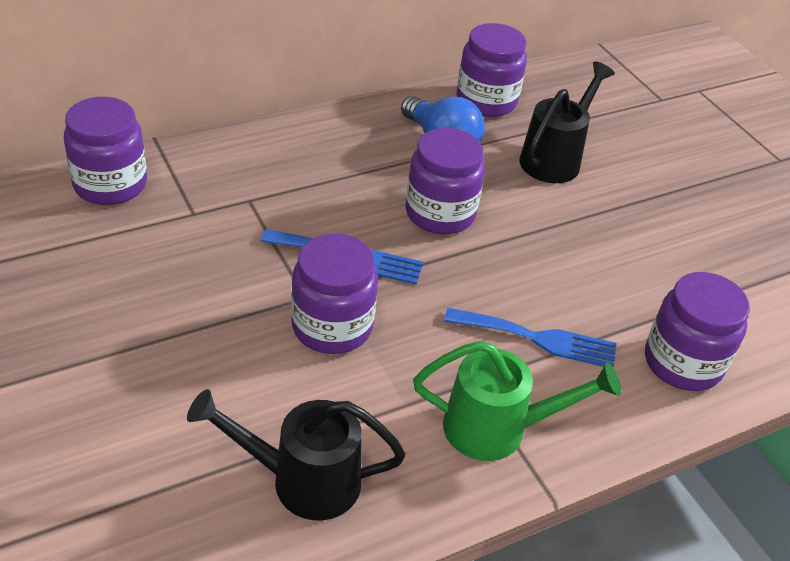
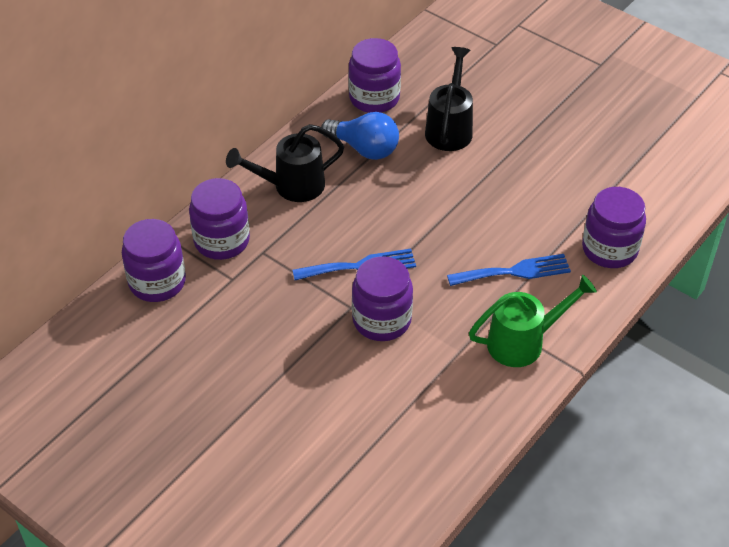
camera: 20 degrees left, 5 degrees up
(303, 480) = (430, 424): black watering can -> black watering can (291, 186)
(440, 213) = (398, 206): purple jar -> purple jar (222, 241)

